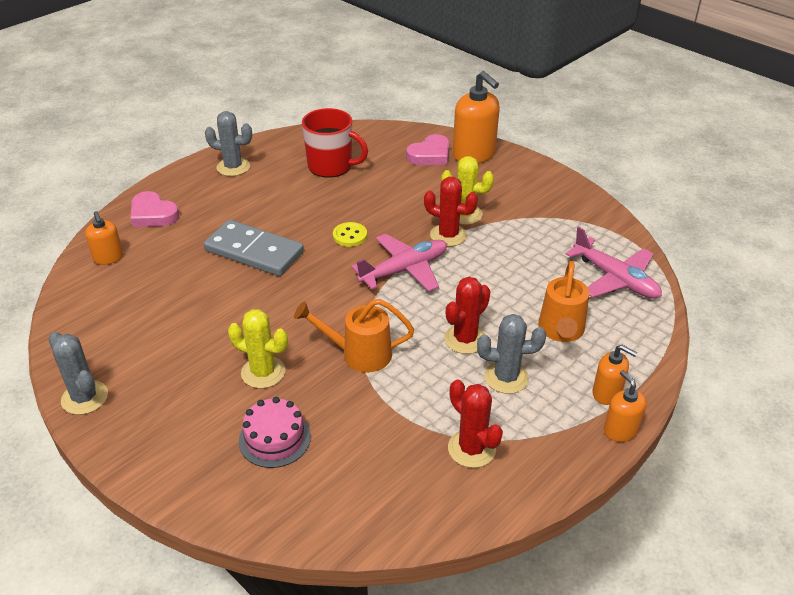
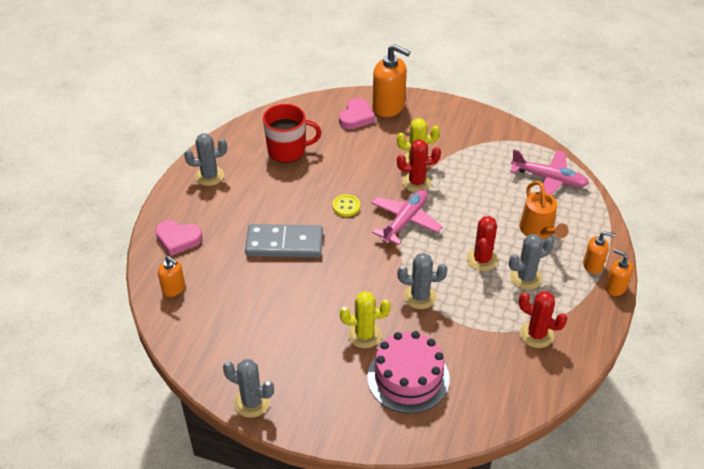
camera: 25 degrees left, 5 degrees up
(274, 438) = (408, 378): pink cake -> pink cake, size x1.55
(359, 354) = (420, 296): orange watering can -> grey cactus

